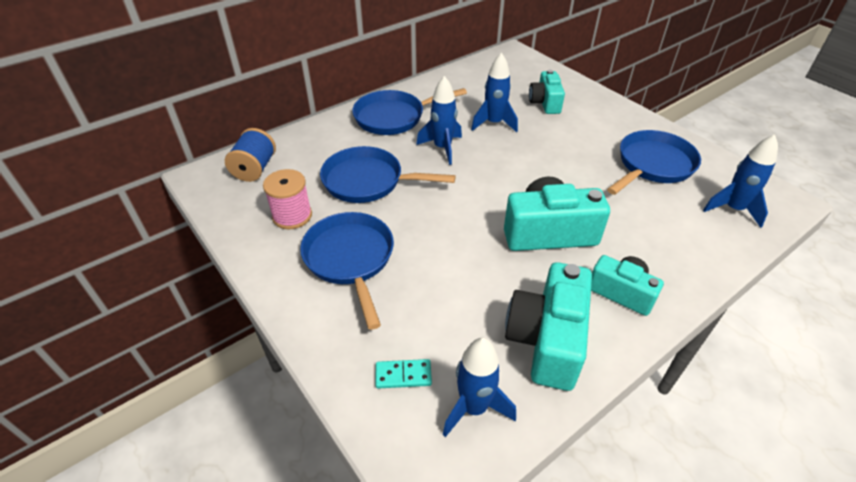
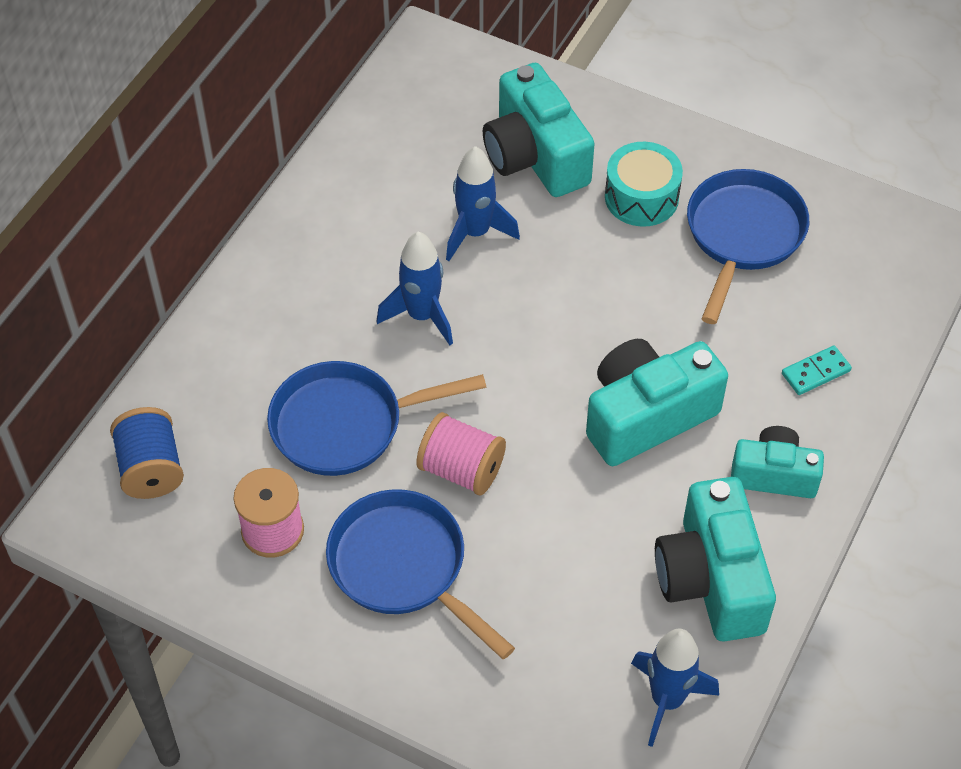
camera: 25 degrees left, 10 degrees up
(393, 117) = (306, 277): blue pan -> none
(403, 375) = (566, 696): turquoise domino -> turquoise domino (815, 372)
(418, 222) = (461, 470): none -> pink spool
(545, 103) = (535, 156): turquoise camera -> turquoise camera, size x1.61
(597, 133) = (641, 197): none -> turquoise drum
(733, 209) = (871, 280): blue rocket -> none

